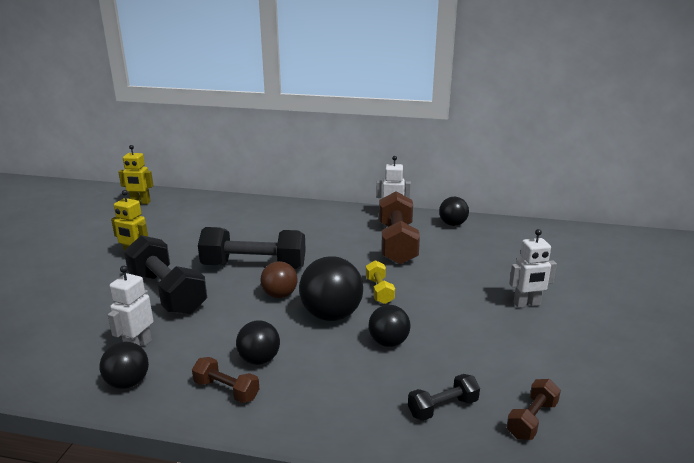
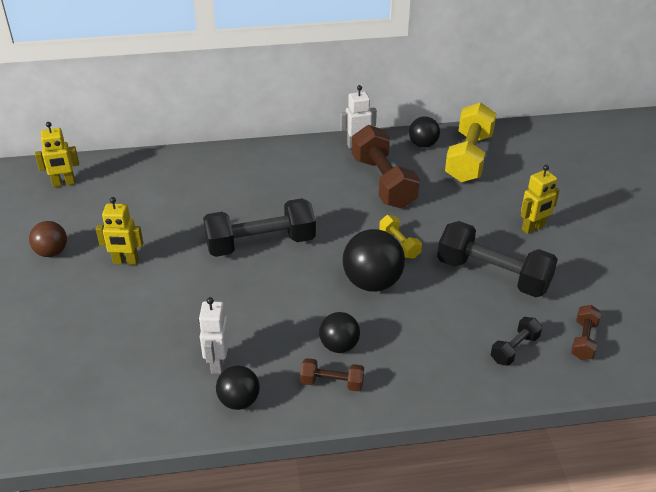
camera: 20 degrees left, 15 degrees up
(167, 293) = (196, 297): black dumbbell -> black dumbbell (493, 275)
(279, 295) = (310, 272): brown ball -> brown ball (51, 252)
(388, 342) = (439, 298): black ball -> none
(491, 240) = (469, 158): none -> yellow dumbbell
(527, 304) = (533, 228): white robot -> yellow robot

